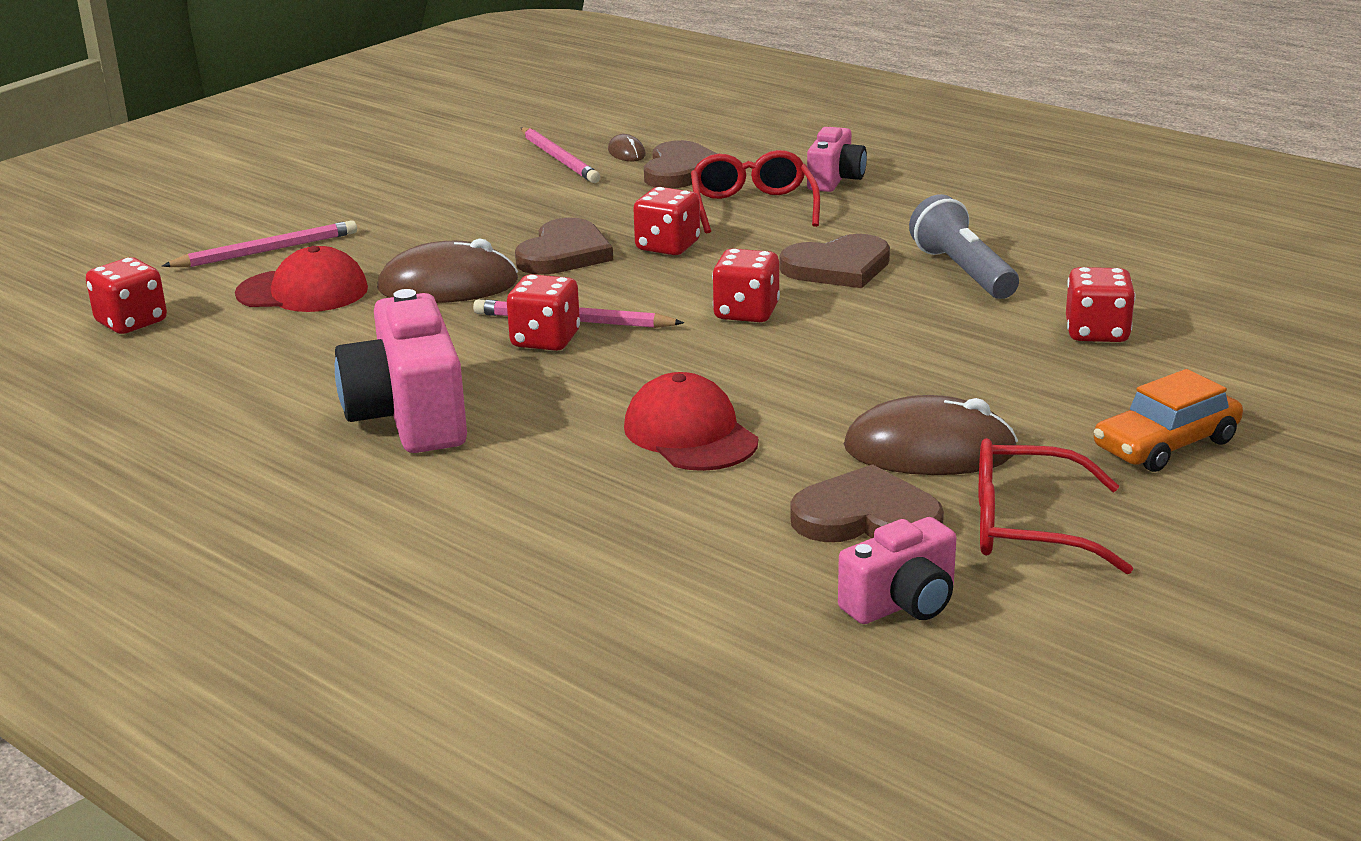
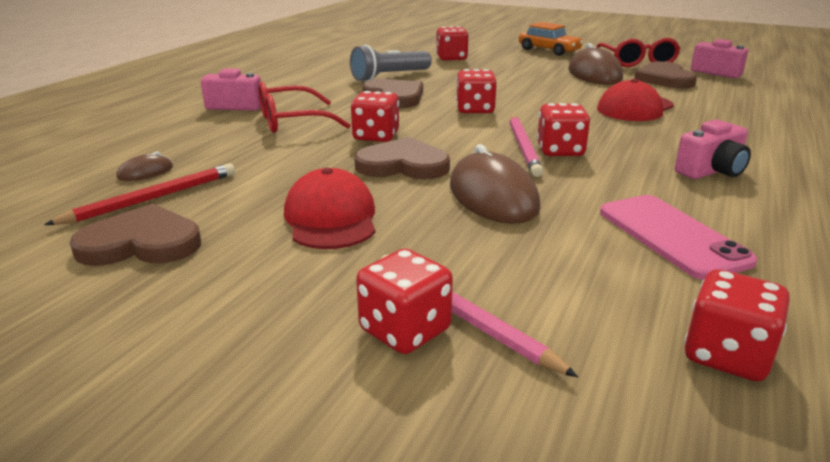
camera: 105 degrees left, 0 degrees up
(269, 233) = (405, 330): none -> red dice
(292, 349) = (672, 236): none -> pink phone
(303, 291) = (554, 261): red cap -> red cap (331, 218)
(409, 416) = (711, 171): pink camera -> pink camera, size x0.58
(559, 159) = (152, 198): pink pencil -> red pencil
(682, 171) = (205, 148): brown heart -> brown heart (141, 243)

